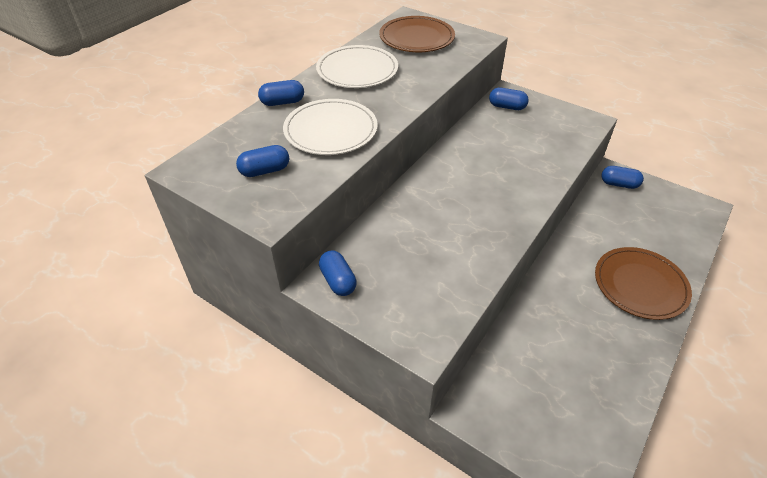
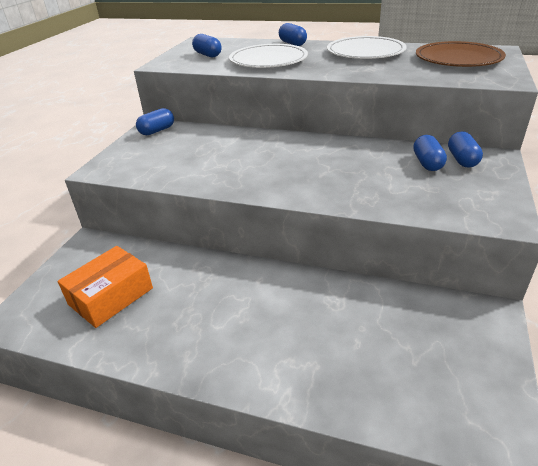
camera: 75 degrees right, 10 degrees down
(566, 387) = (111, 296): none -> orange box
(619, 184) = (468, 320): blue capsule -> blue capsule (427, 163)
(640, 285) = (269, 349): brown plate -> none

